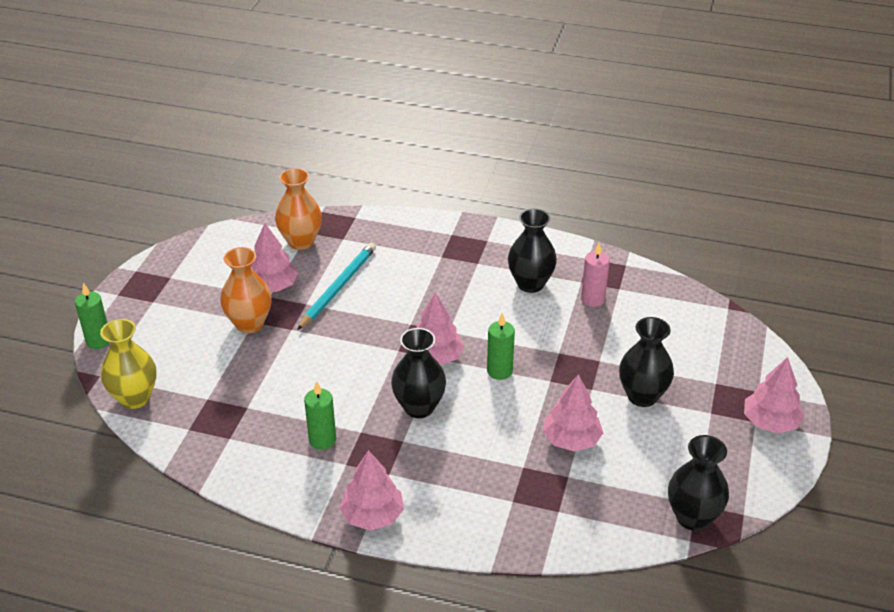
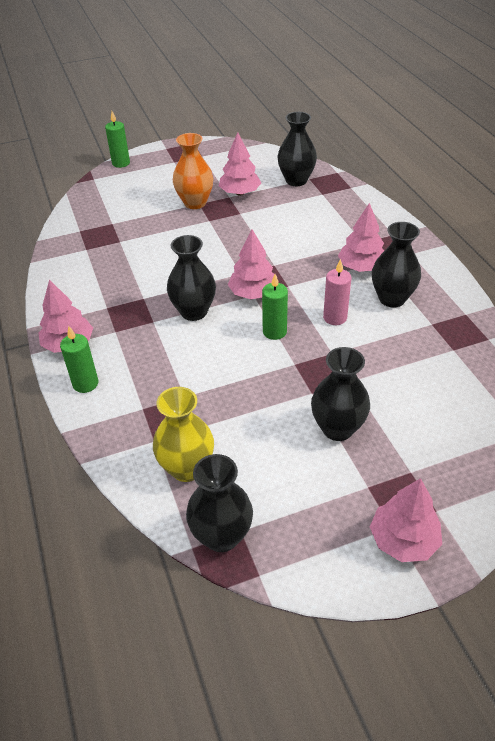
camera: 55 degrees right, 5 degrees up
(135, 398) = (87, 199): yellow vase -> yellow vase (187, 468)
(301, 242) = (296, 180): orange vase -> black vase
(322, 440) = (119, 286): green candle -> green candle (85, 384)
(338, 287) = (271, 217): turquoise pencil -> none
(571, 440) = (240, 409): pink tree -> pink tree (361, 267)
(592, 299) = (419, 341): pink candle -> pink candle (335, 318)

